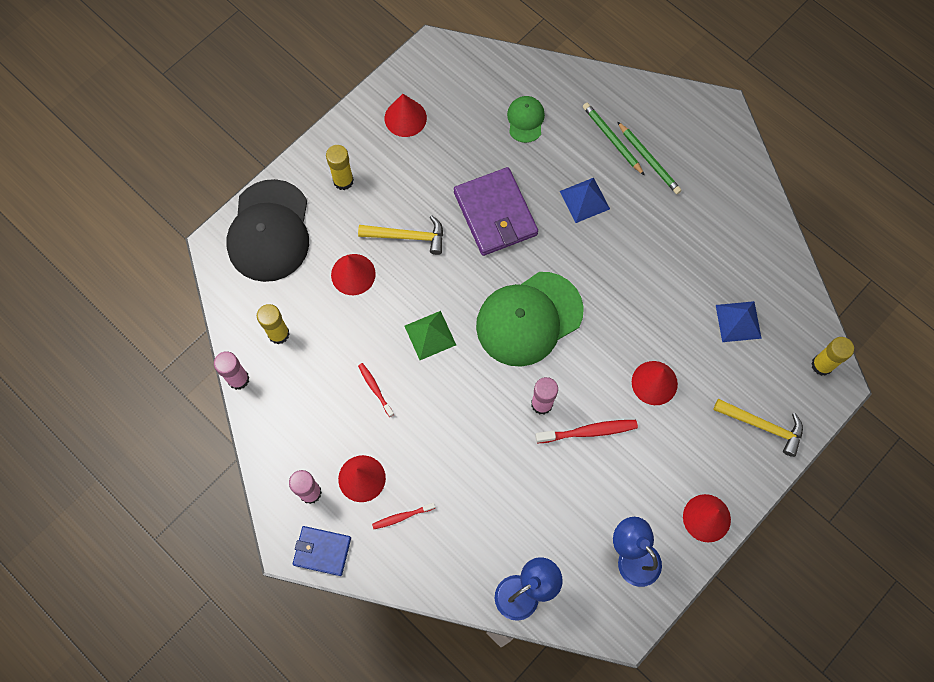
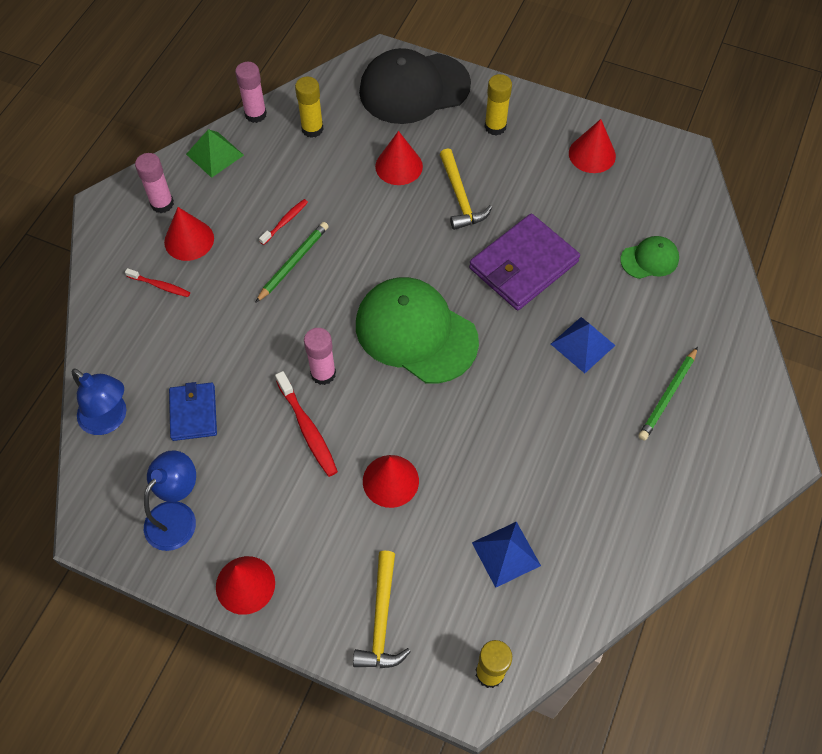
camera: 70 degrees right, 10 degrees down
(322, 551) = (107, 231): blue wallet -> blue wallet (193, 413)
(402, 517) = (160, 285): red toothbrush -> red toothbrush turned 150 degrees clockwise
(430, 335) = (360, 249): green pyramid -> green pyramid (214, 154)
(612, 139) = (673, 350): green pencil -> green pencil (293, 262)

